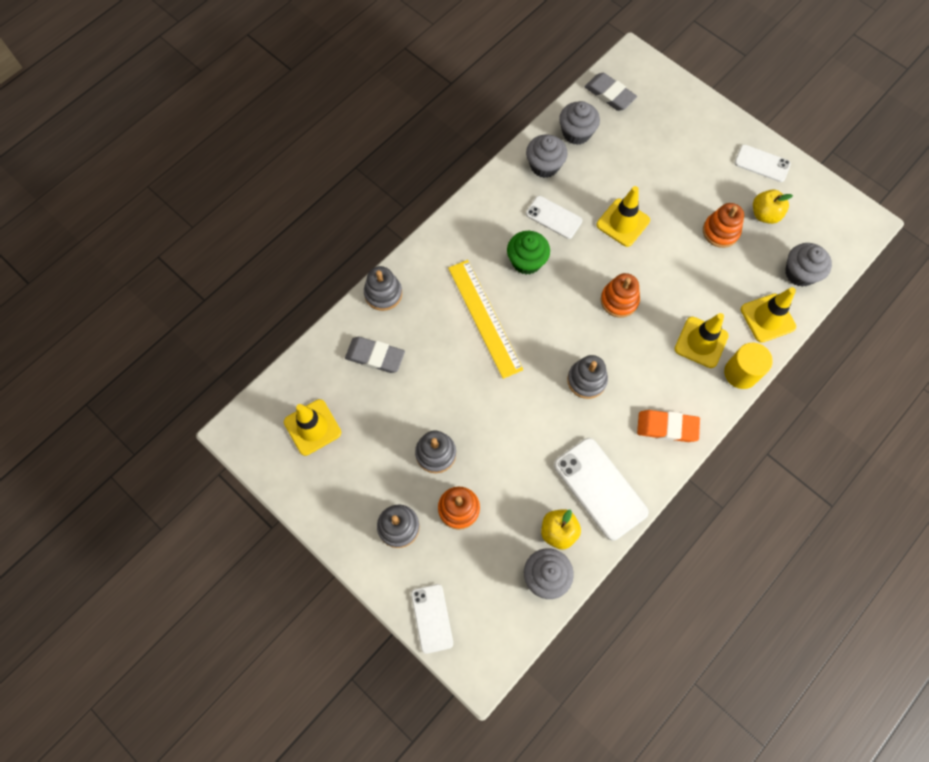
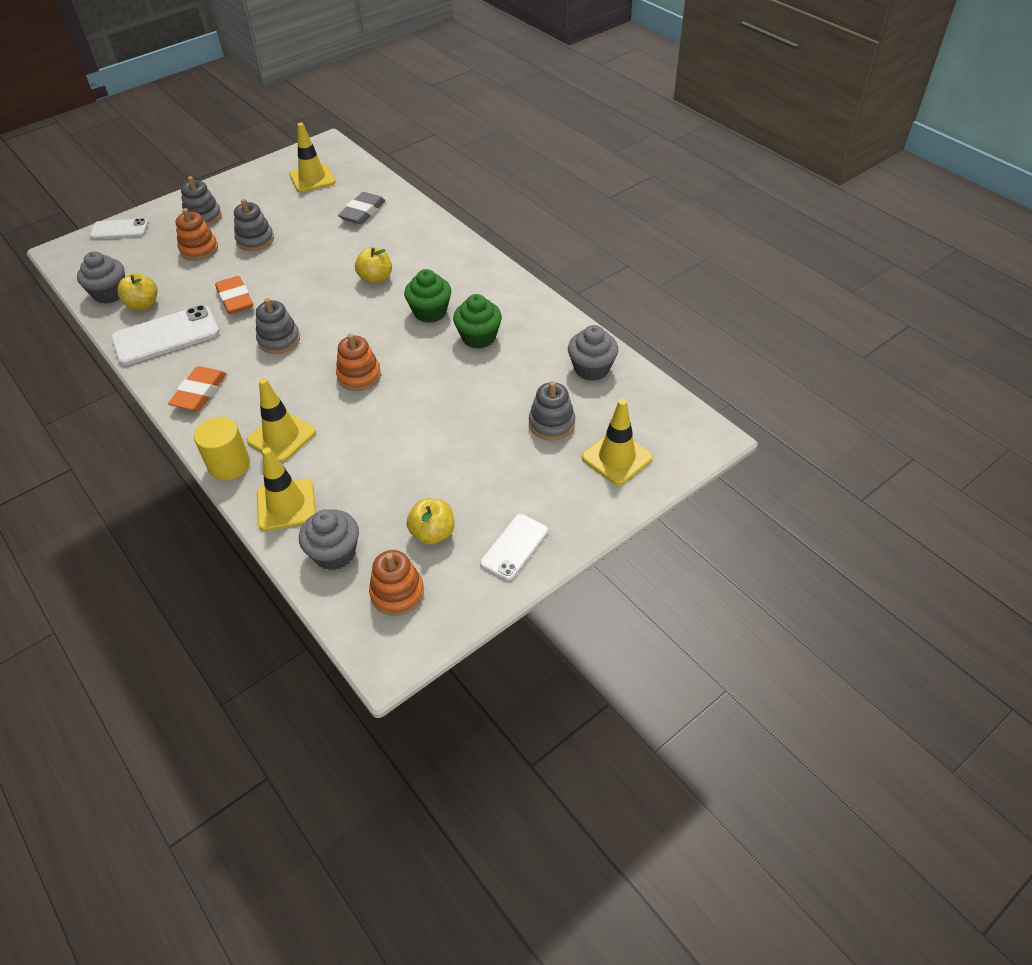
camera: 100 degrees right, 20 degrees down
(383, 293) = (424, 219): grey stacking toy -> grey stacking toy (551, 423)
(484, 318) = (376, 278): yellow ruler -> yellow apple
(535, 440) = (235, 299): none -> orange eraser
(544, 166) = (549, 337): grey cupcake -> none
(553, 217) = (478, 337): white phone -> green cupcake
(609, 94) = (648, 405): grey eraser -> none
(623, 223) = (457, 392): yellow traffic cone -> yellow traffic cone (617, 457)
(720, 231) = (420, 481): orange stacking toy -> orange stacking toy (397, 593)

